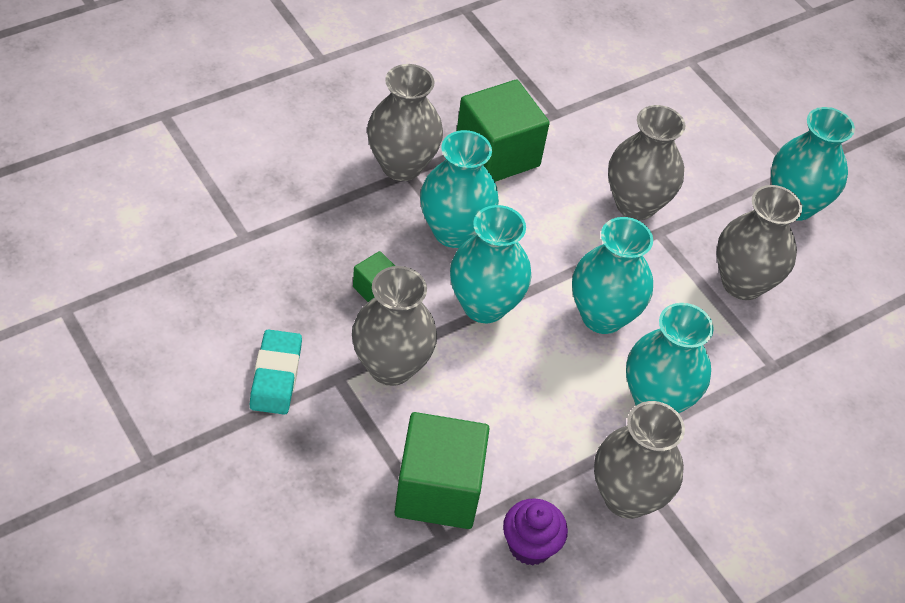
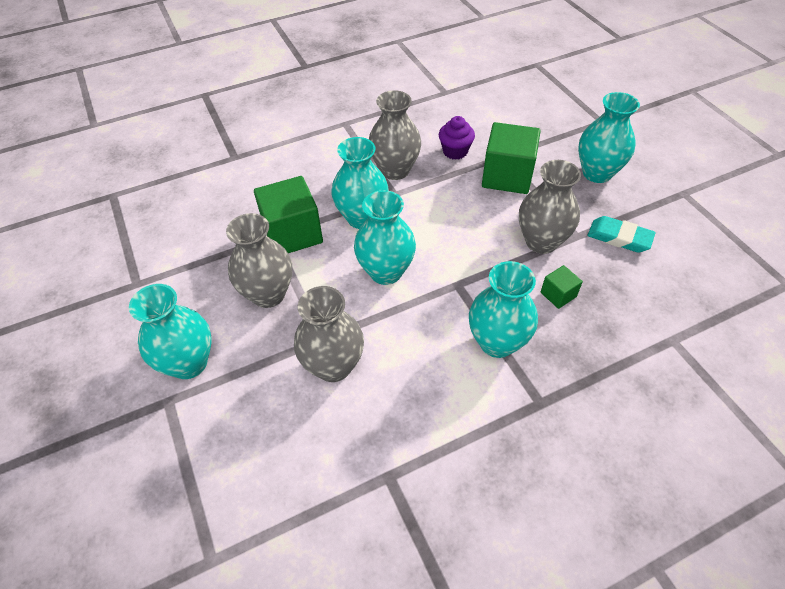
camera: 165 degrees left, 0 degrees up
(276, 376) = (619, 237): turquoise eraser -> turquoise eraser turned 75 degrees counterclockwise
(401, 165) = (547, 411): grey vase -> none
(484, 305) = (474, 281): turquoise vase -> turquoise vase (597, 173)
(497, 154) = (454, 423): green cube -> green cube (292, 233)

